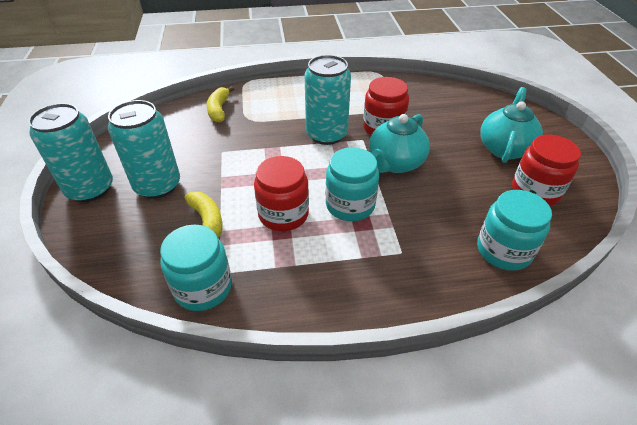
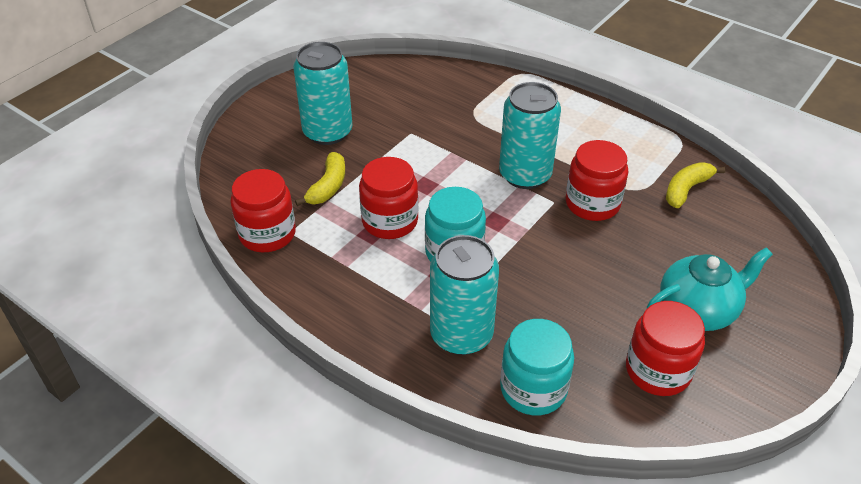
camera: 45 degrees right, 0 degrees up
(90, 189) = (280, 104): turquoise can -> turquoise can (461, 334)
(203, 287) = (267, 234): turquoise jar -> red jar
(219, 110) = (458, 89): yellow banana -> yellow banana (686, 189)
(395, 163) = (551, 245): turquoise teapot -> none

